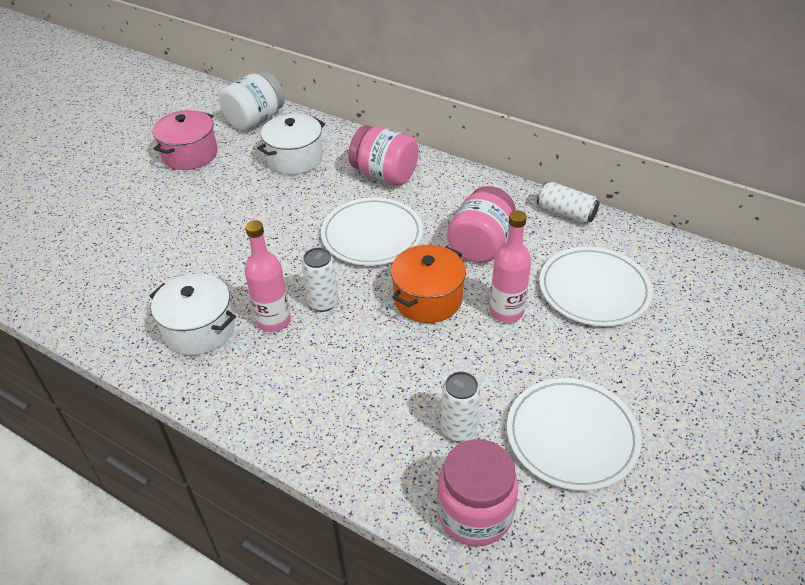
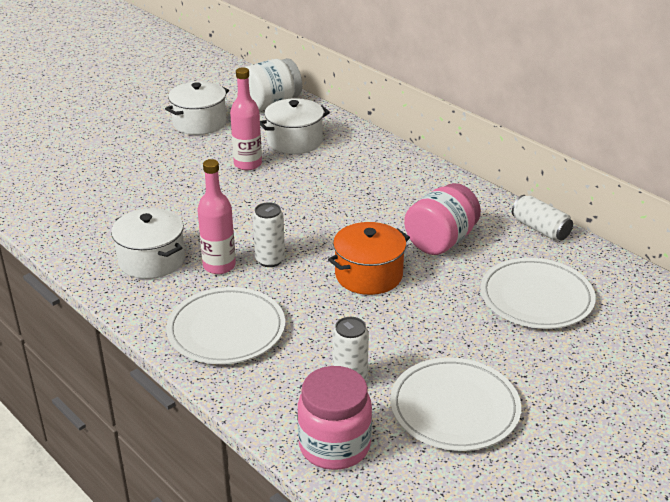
camera: 15 degrees right, 10 degrees down
(190, 154) = (199, 123): pink pot -> white pot
(372, 235) = (339, 215): white plate -> white plate (226, 330)
(384, 175) = (374, 168): pink jar -> none
(506, 312) = (439, 299): pink bottle -> pink bottle (247, 164)

